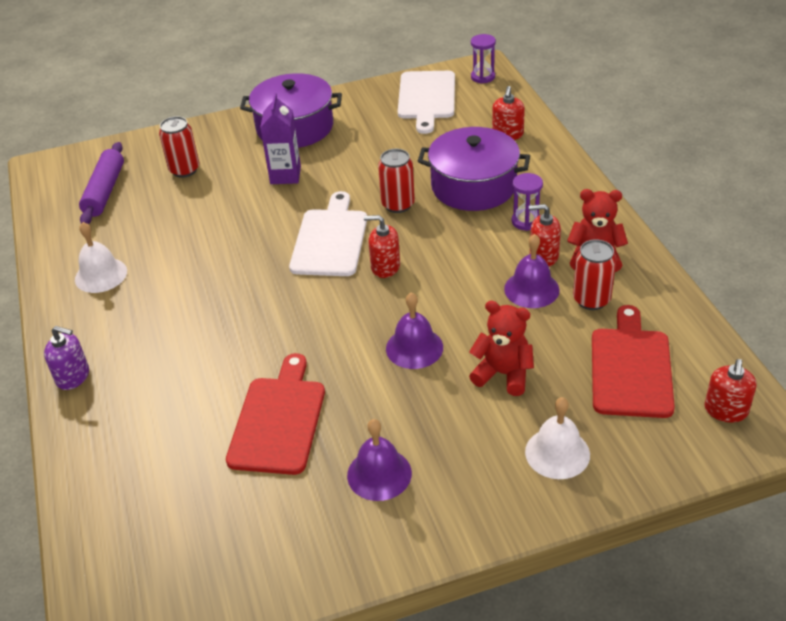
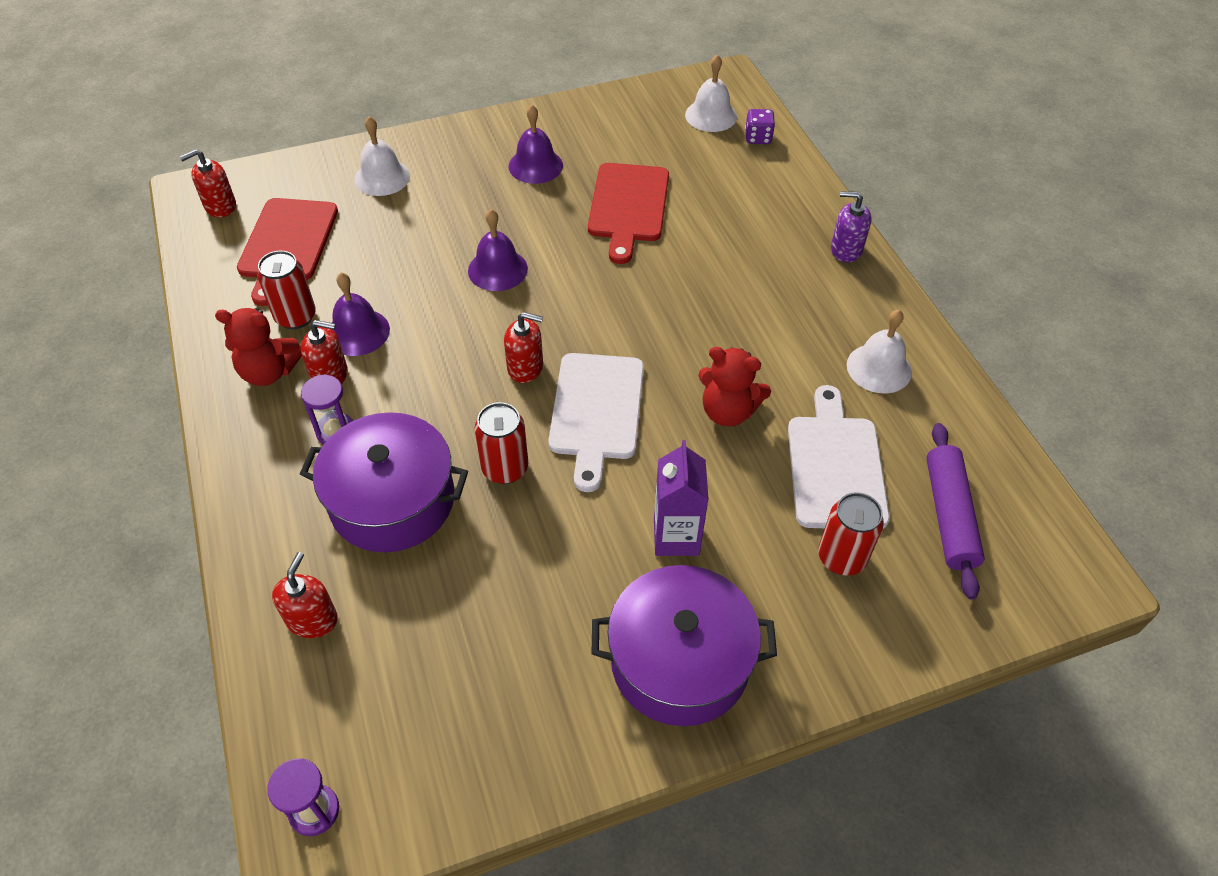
camera: 175 degrees right, 10 degrees up
(102, 523) = (758, 138): none -> purple dice
(149, 562) = (711, 115): none -> white bell
(427, 98) = (436, 740): white cutting board -> white cutting board (835, 466)
(503, 374) = (412, 241): red teddy bear -> red teddy bear (728, 411)
(726, 410) = (220, 206): red soap dispenser -> red soap dispenser turned 135 degrees counterclockwise

